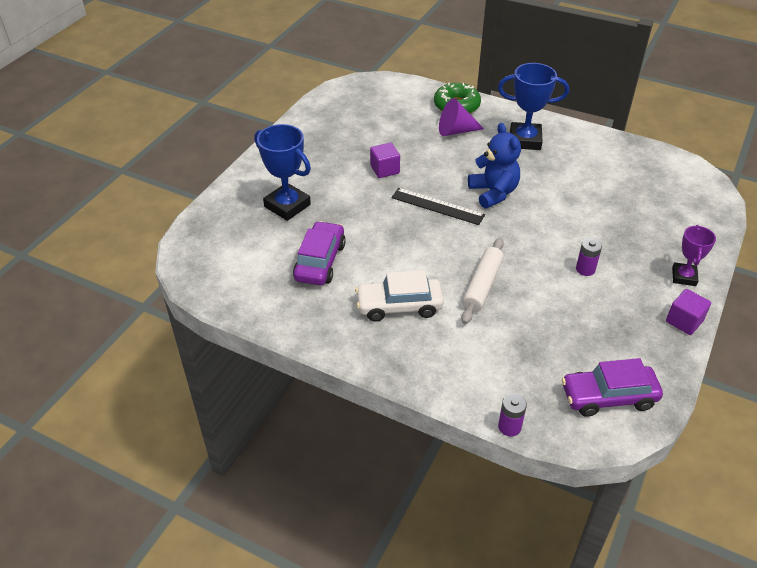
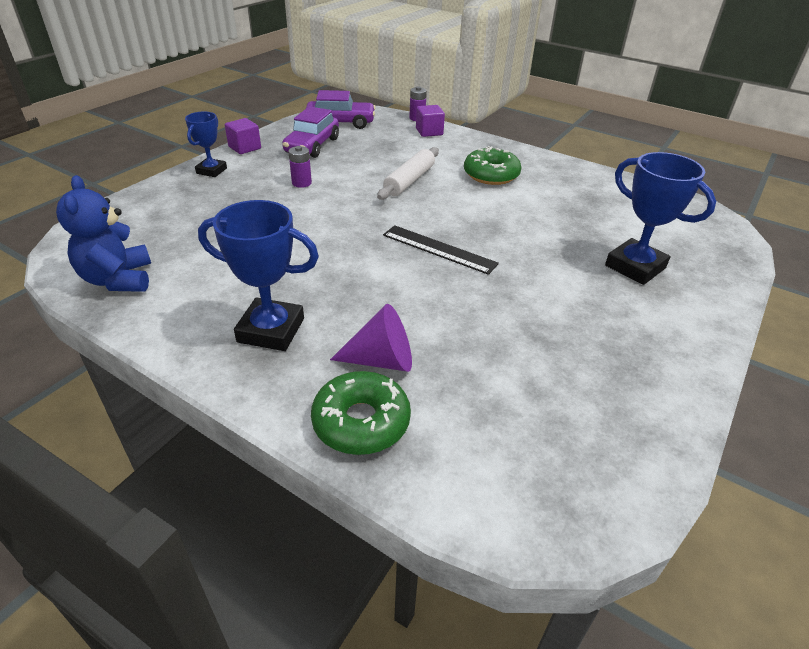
camera: 175 degrees left, 5 degrees down
(320, 261) = (574, 210): purple car -> purple car (312, 146)
(385, 169) = (508, 302): purple cube -> purple cube (429, 132)
(399, 306) = (491, 175): white car -> green donut
(493, 193) = (361, 258): blue teddy bear -> blue teddy bear (118, 279)
(684, 277) = (211, 171): purple trophy -> blue trophy

